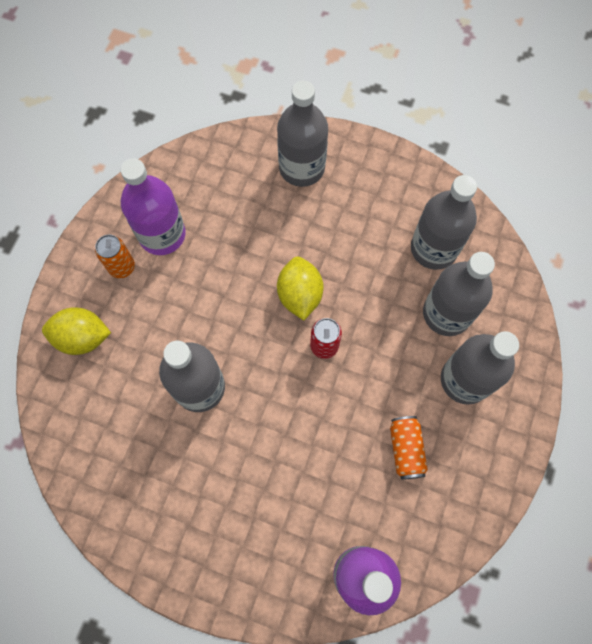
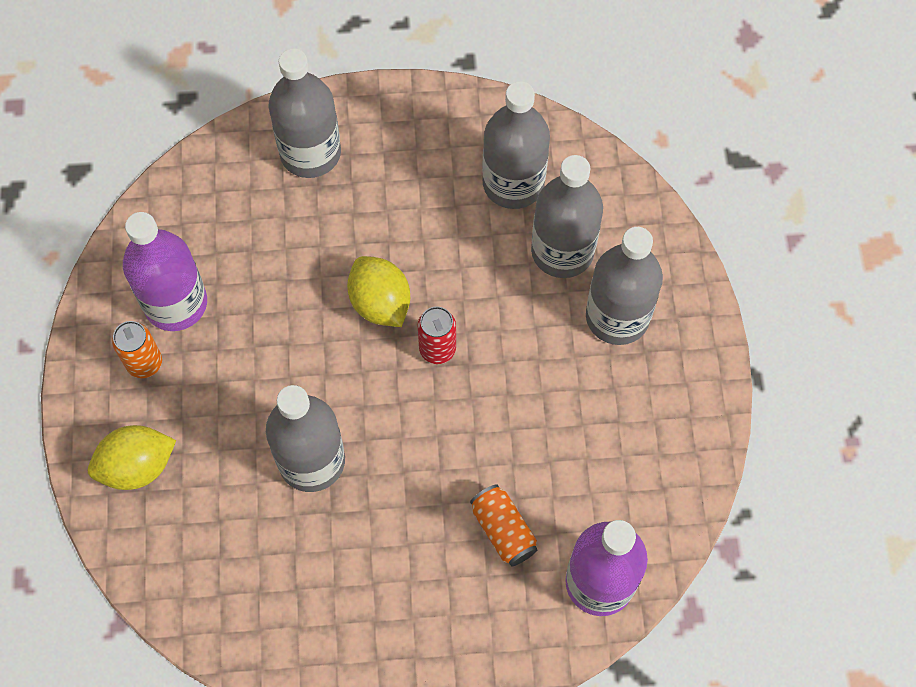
camera: 25 degrees left, 5 degrees down
(406, 449) = (586, 423): orange can -> orange can (503, 530)

